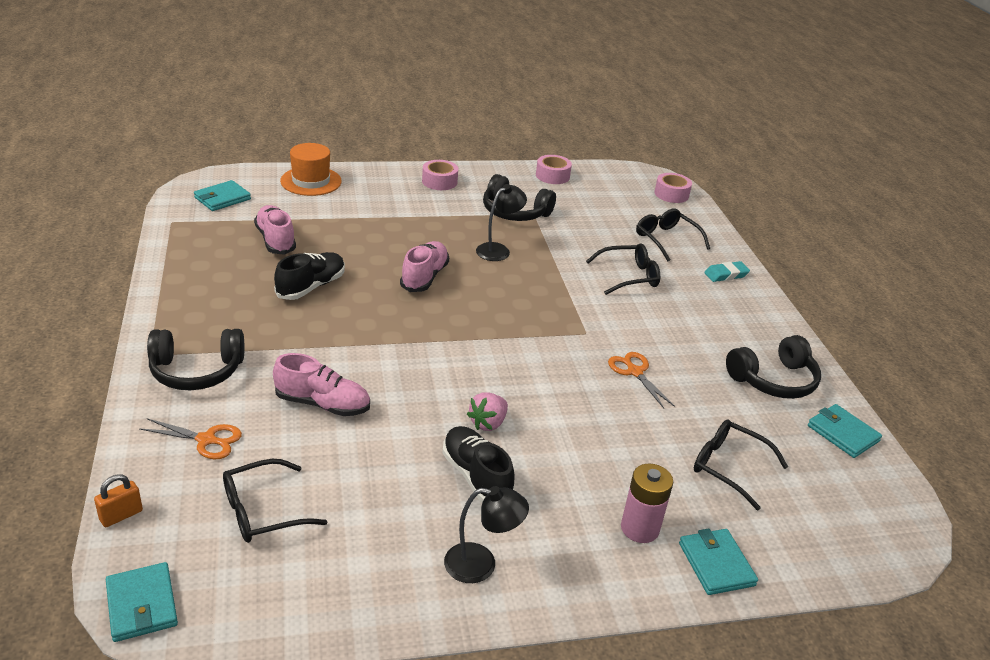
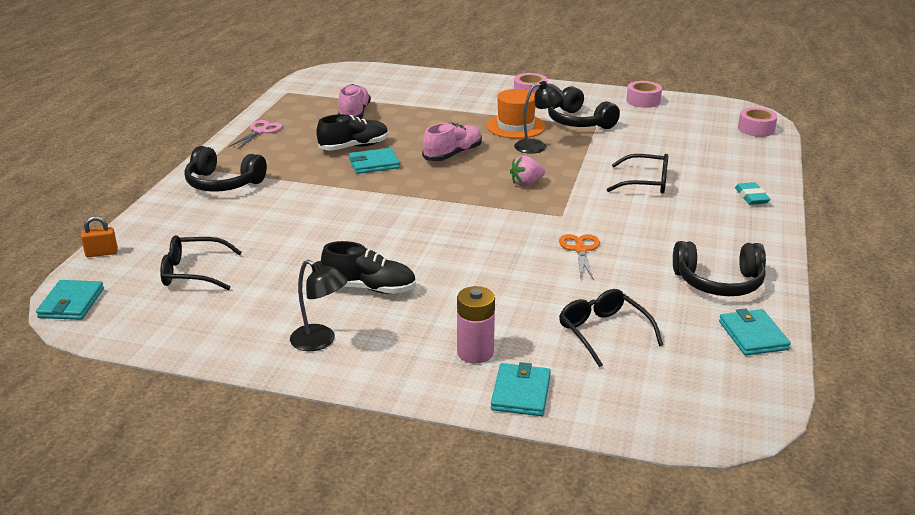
camera: 30 degrees right, 5 degrees down
(183, 285) = (260, 131): none -> pink scissors
(206, 440) = (193, 224): orange scissors -> none
(222, 198) = (338, 82): turquoise wallet -> turquoise wallet (374, 164)
(311, 181) = (418, 80): orange hat -> orange hat (515, 126)
(323, 404) = (294, 220): pink shoe -> none
(476, 476) = (369, 288): black shoe -> black shoe turned 105 degrees clockwise
(488, 423) = (412, 257): pink strawberry -> pink strawberry (526, 183)
(666, 239) = (713, 162): black glasses -> none
(726, 275) = (751, 197): turquoise eraser -> turquoise eraser turned 75 degrees clockwise

